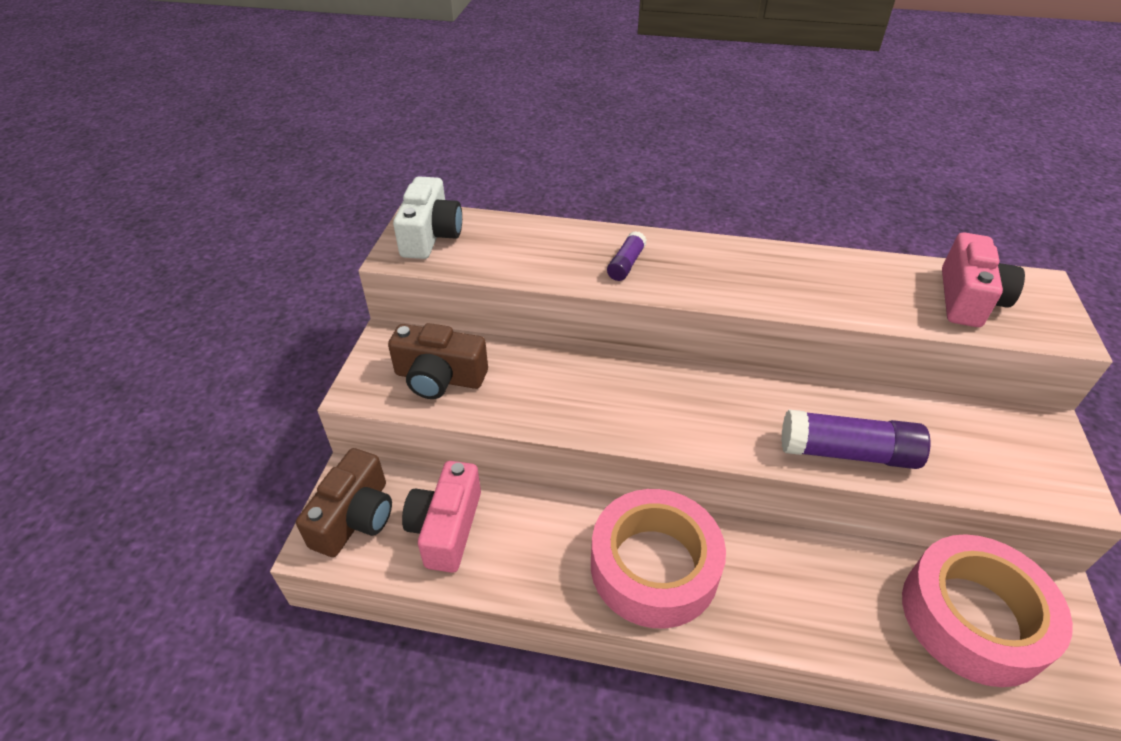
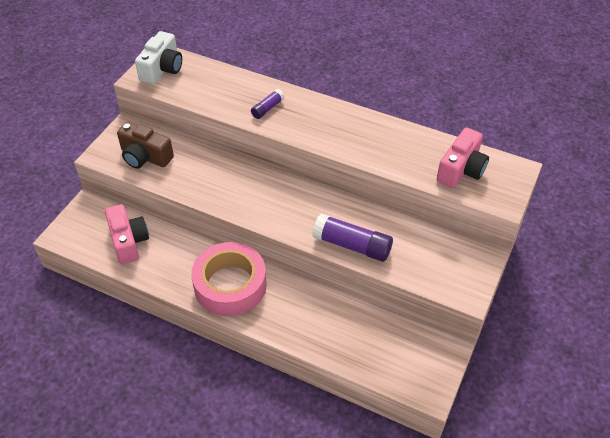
camera: 15 degrees right, 5 degrees up
(355, 517) = (83, 225): brown camera -> none
(446, 528) = (128, 241): pink camera -> pink camera turned 135 degrees clockwise
(973, 617) = (390, 349): pink tape -> none

